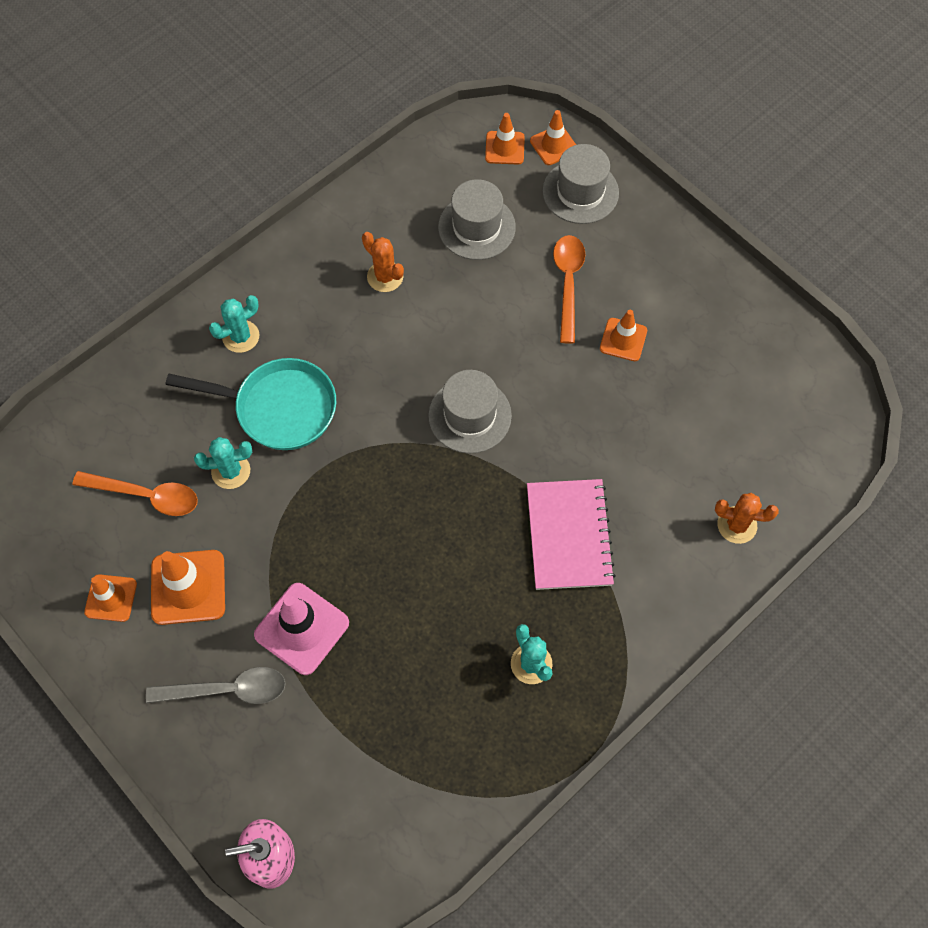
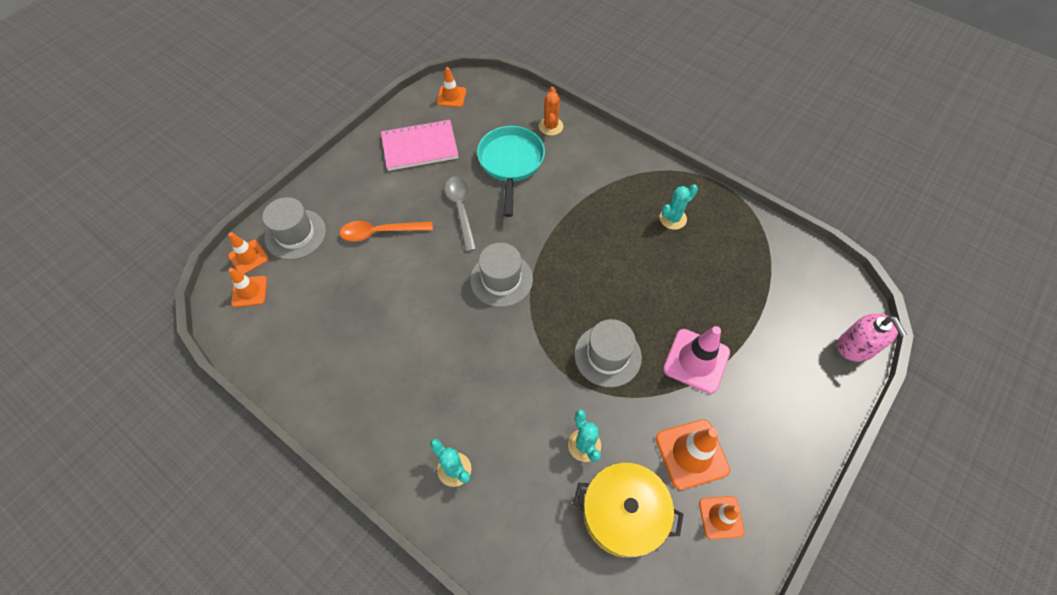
camera: 100 degrees left, 5 degrees down
(146, 495) = (623, 513): orange spoon -> yellow pot
(227, 690) = (759, 403): grey spoon -> grey spoon (461, 210)
(279, 408) = (519, 419): turquoise pan -> turquoise pan (511, 163)
(385, 277) = (382, 360): orange cactus -> none
(476, 227) = (330, 300): grey hat -> grey hat (607, 355)
(569, 535) = (580, 209): pink notebook -> pink notebook (420, 147)
(623, 339) = (425, 195): orange traffic cone -> orange traffic cone (451, 96)

